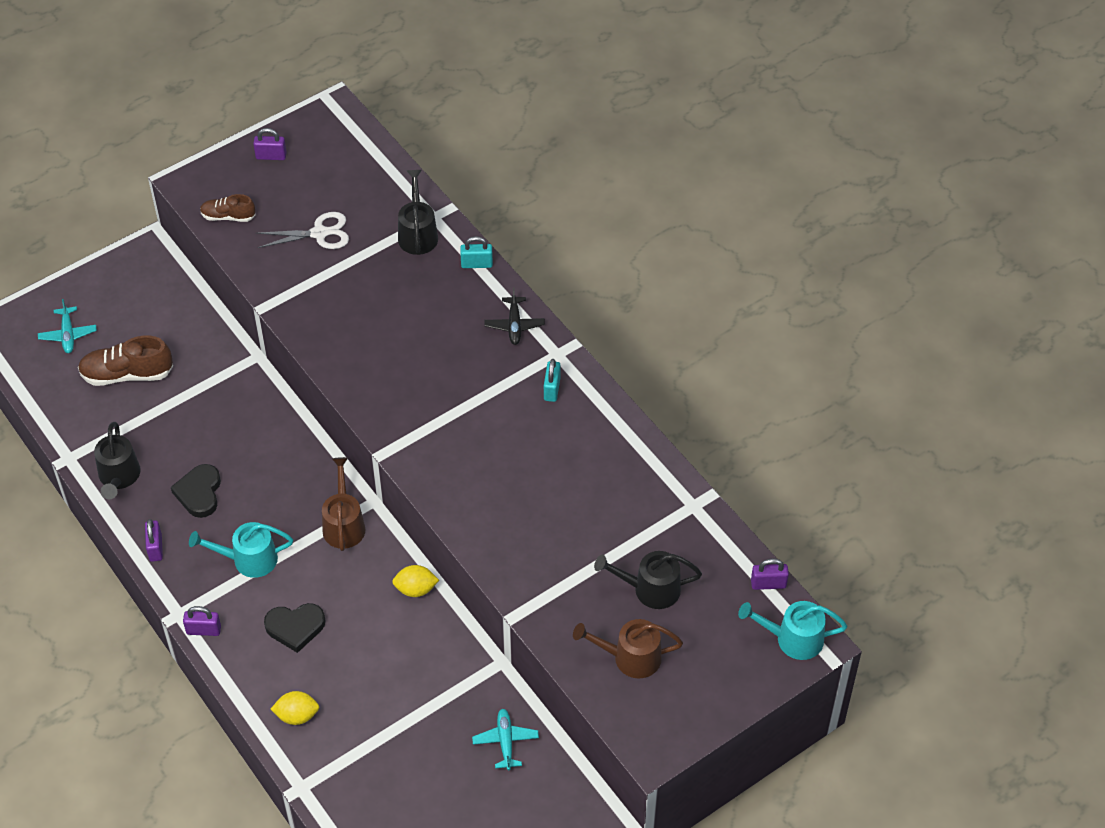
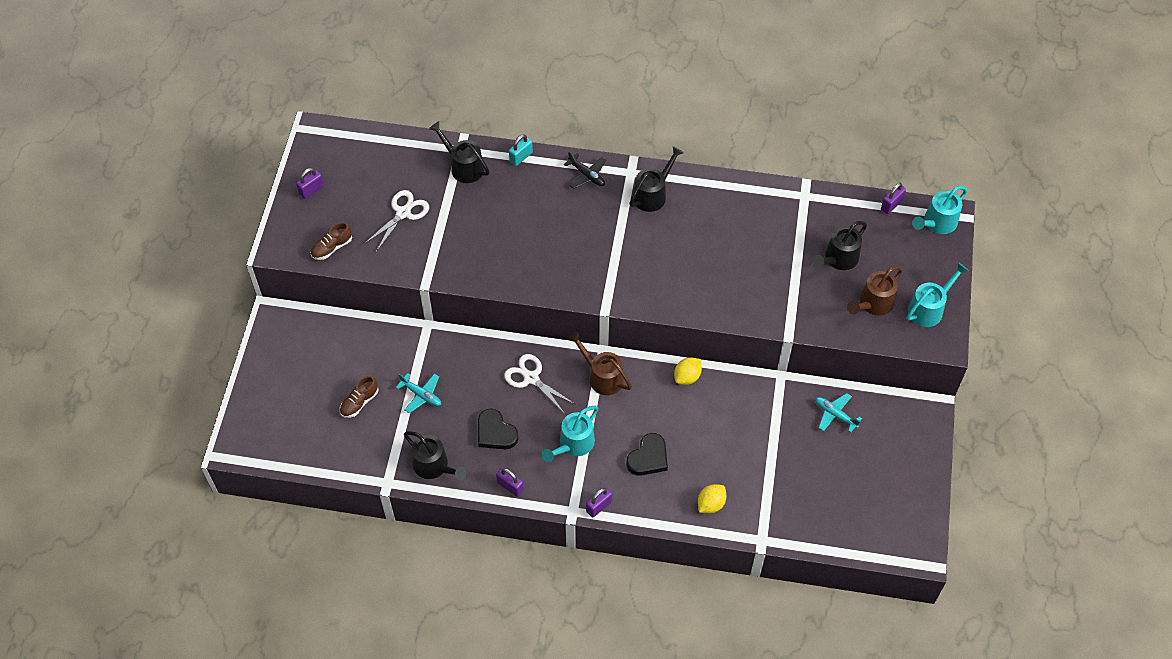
camera: 45 degrees left, 5 degrees up
(68, 334) = (289, 411): turquoise plane -> turquoise plane (421, 395)
(127, 374) = (359, 402): brown shoe -> brown shoe, size x0.61
(284, 473) = (531, 378): none -> white scissors
(552, 389) = (652, 194): turquoise padlock -> black watering can
(679, 709) = (929, 308): none -> turquoise watering can

